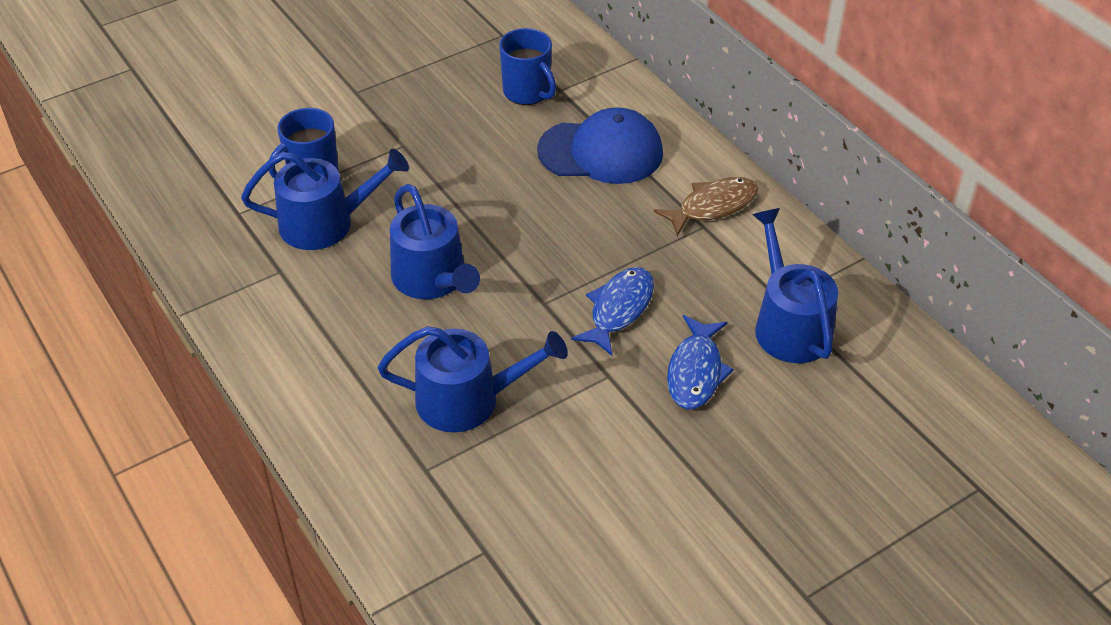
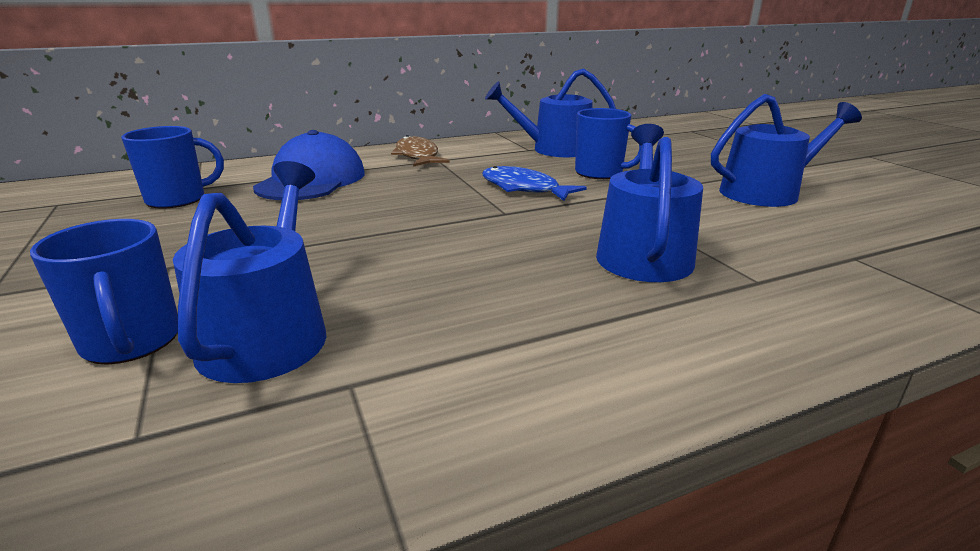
camera: 80 degrees left, 20 degrees down
(433, 279) = (442, 261): blue watering can -> blue watering can (766, 192)
(695, 372) = (600, 173): blue fish -> blue mug

